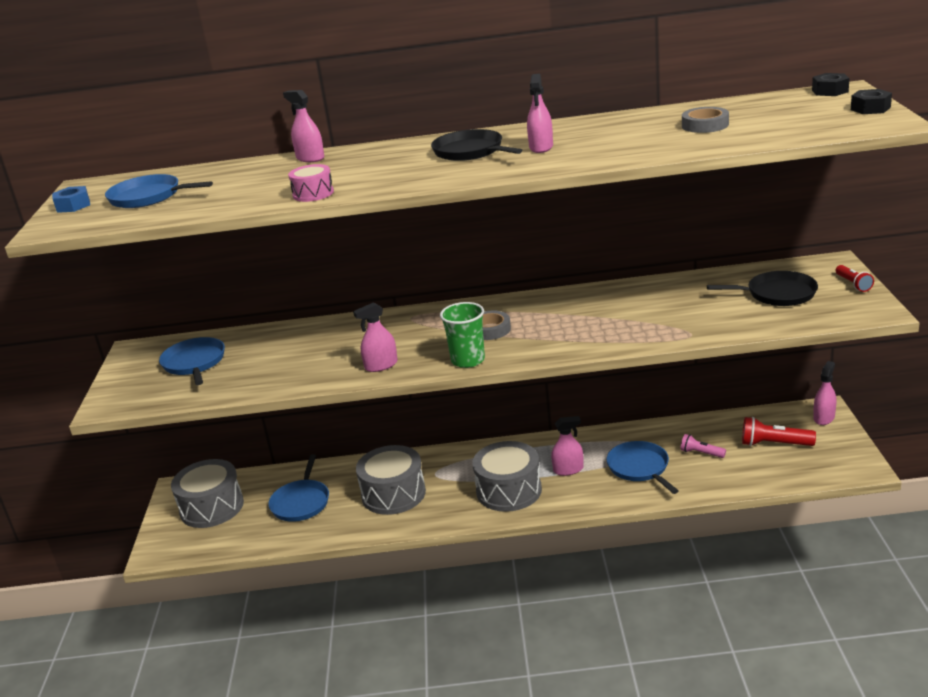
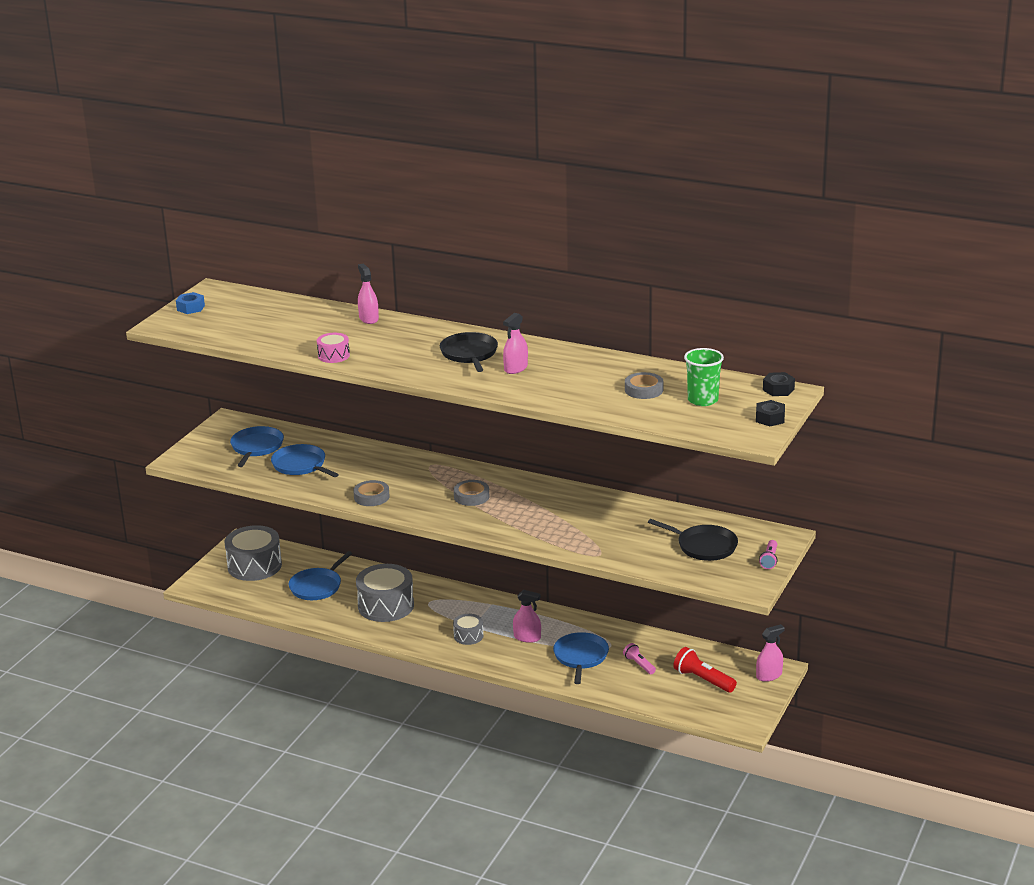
camera: 25 degrees right, 0 degrees up
(148, 197) = (239, 318): blue pan -> blue pan (301, 465)
(381, 365) = (371, 497): pink spray bottle -> grey tape
(468, 360) = (430, 515): green cup -> green cup (702, 400)
(509, 490) = (468, 636): grey drum -> grey drum, size x0.52
(853, 284) = (769, 560): red flashlight -> pink flashlight

